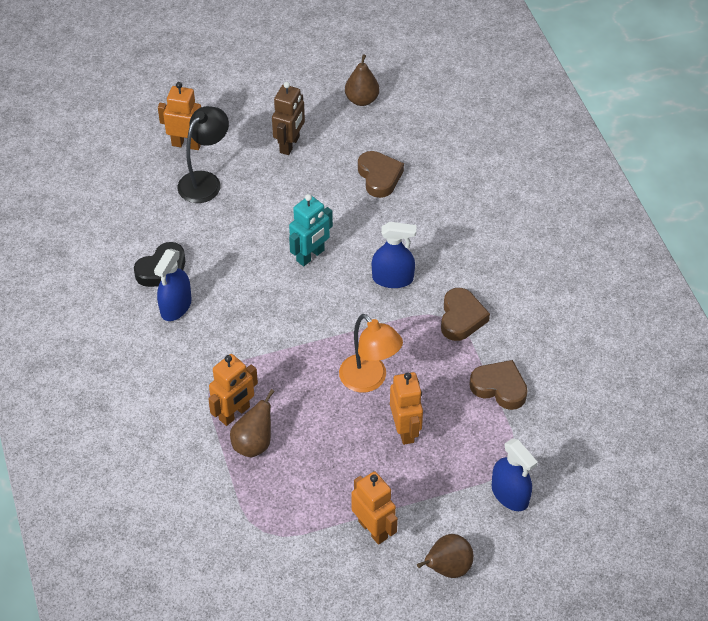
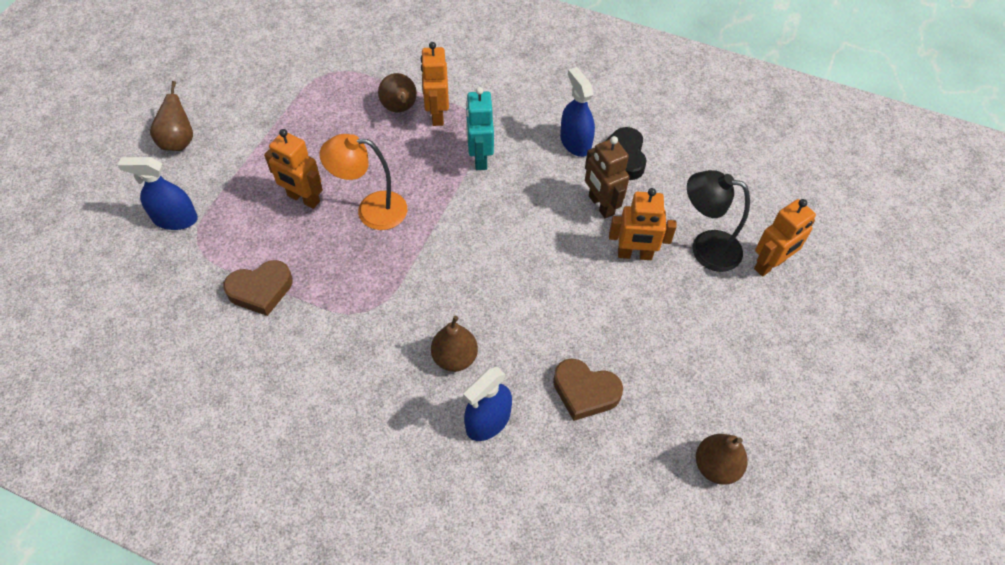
camera: 130 degrees right, 5 degrees up
(205, 181) = (705, 248): black lamp -> black lamp turned 120 degrees clockwise
(290, 144) = (699, 347): brown robot -> brown robot (600, 205)
(310, 256) = (539, 263): turquoise robot -> turquoise robot (479, 158)
(373, 529) = (256, 124): orange robot -> orange robot (634, 255)
(392, 278) = (451, 304): blue spray bottle -> blue spray bottle (488, 421)
(427, 249) = (455, 358): none -> brown pear
(461, 318) = (354, 321): brown heart -> none

